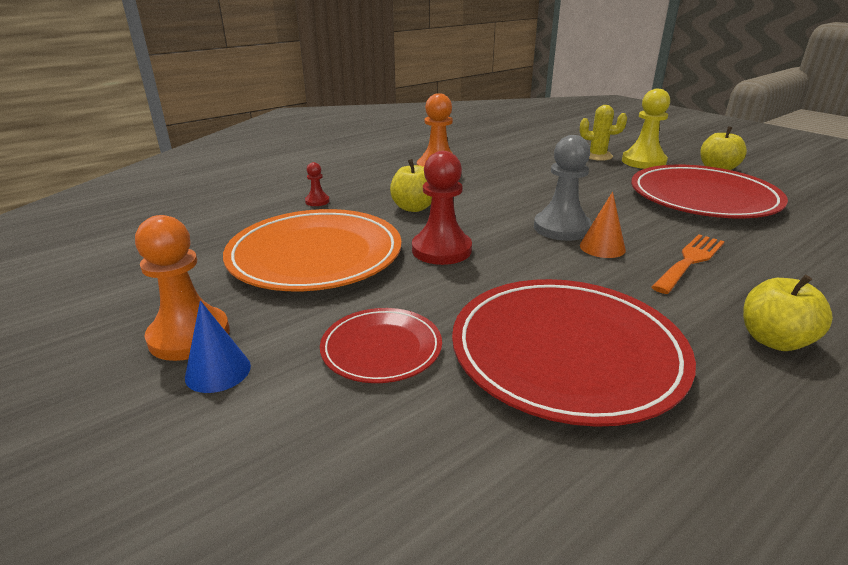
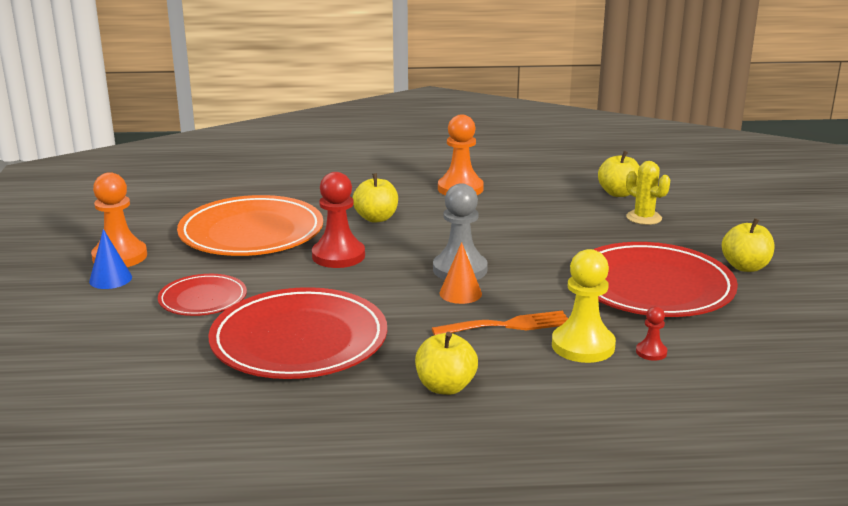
camera: 35 degrees right, 5 degrees down
(317, 201) = (314, 192): red pawn -> red pawn (651, 352)
(549, 145) = (618, 193): none -> yellow apple
(643, 162) = (680, 237): yellow pawn -> yellow pawn (583, 346)

